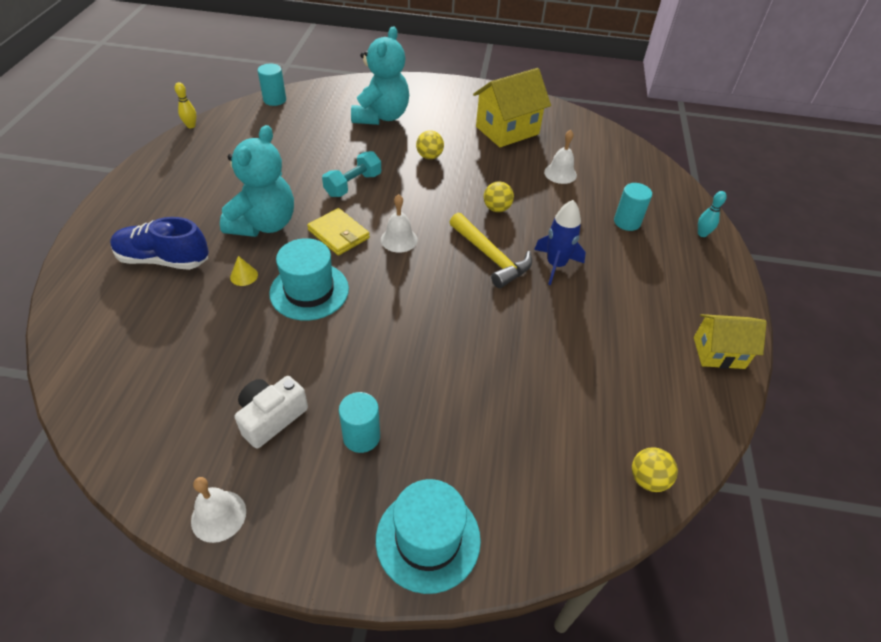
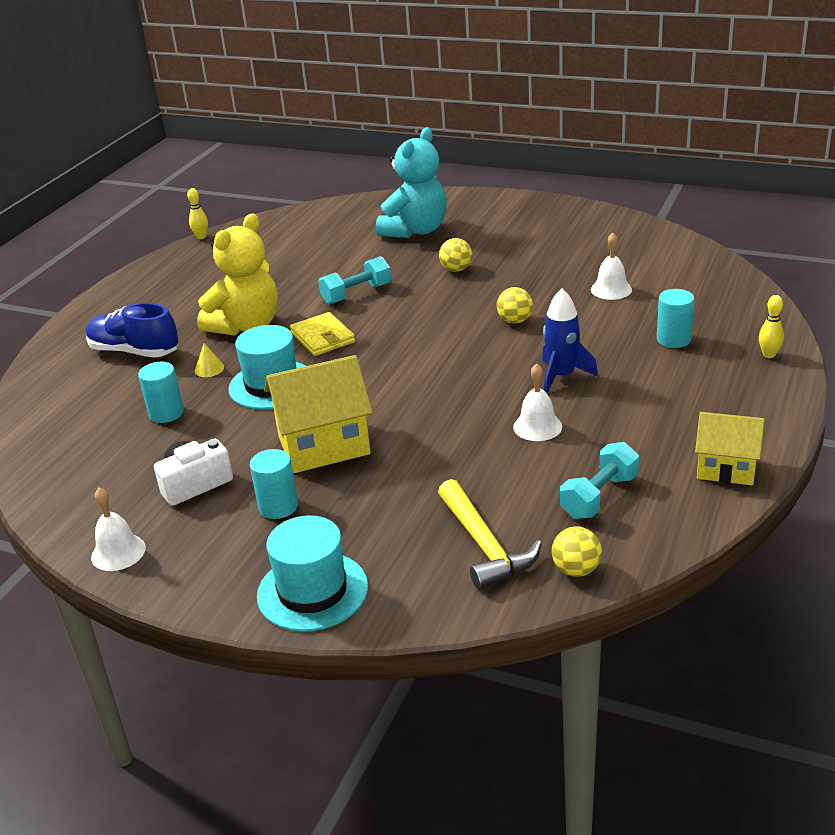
camera: 20 degrees right, 15 degrees down
(264, 224) = (246, 326): turquoise teddy bear -> yellow teddy bear
(274, 100) = (300, 213): turquoise cylinder -> turquoise cylinder (166, 413)
(399, 239) = (387, 345): white bell -> white bell (537, 426)
(490, 257) = (486, 365): yellow hammer -> yellow hammer (484, 545)
(507, 130) = (564, 245): yellow house -> yellow house (324, 445)
(634, 393) = (599, 496): none -> turquoise dumbbell
(702, 234) = (769, 355): turquoise bowling pin -> yellow bowling pin

